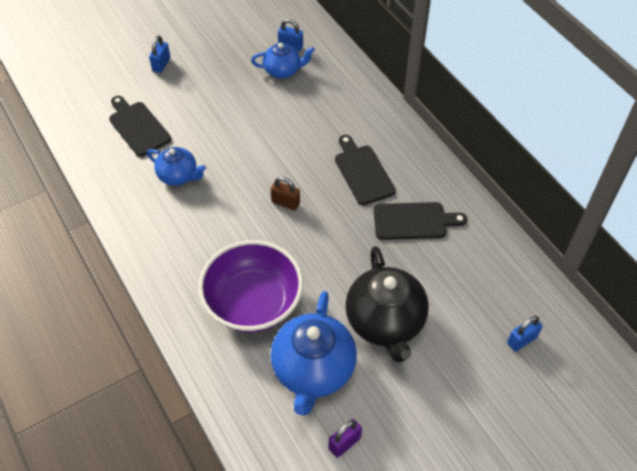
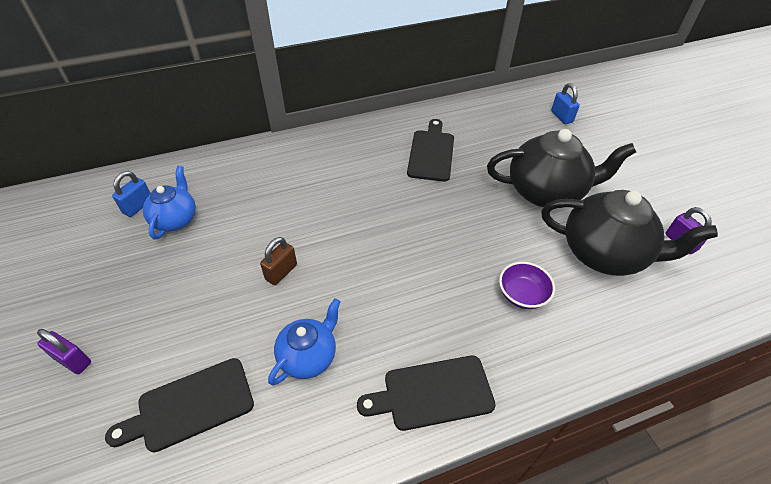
camera: 80 degrees left, 5 degrees down
(161, 64) = (73, 360): blue padlock -> purple padlock
(253, 303) = (522, 295): purple bowl -> purple bowl, size x0.45
(285, 203) = (385, 246): brown padlock -> brown padlock (281, 272)
(313, 371) = (605, 254): blue teapot -> black teapot
(363, 172) = (360, 177): black cutting board -> black cutting board (432, 393)

